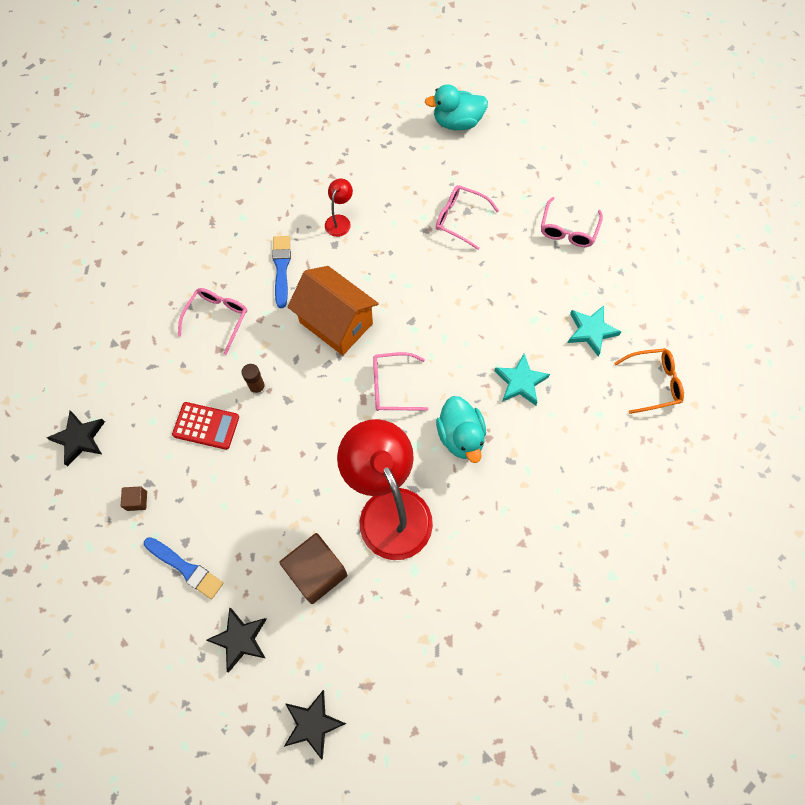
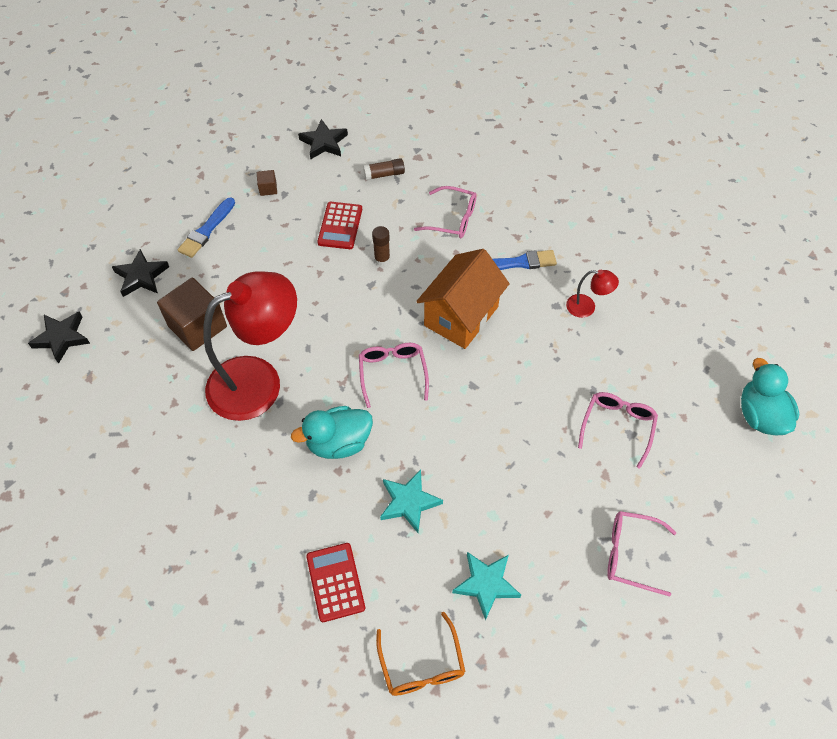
camera: 85 degrees right, 10 degrees down
(142, 378) = (384, 174): none -> brown glue stick
(589, 444) = (335, 582): none -> red calculator

